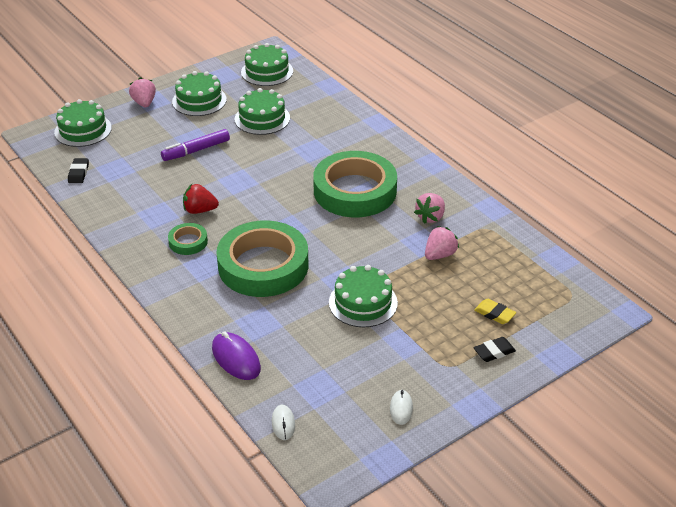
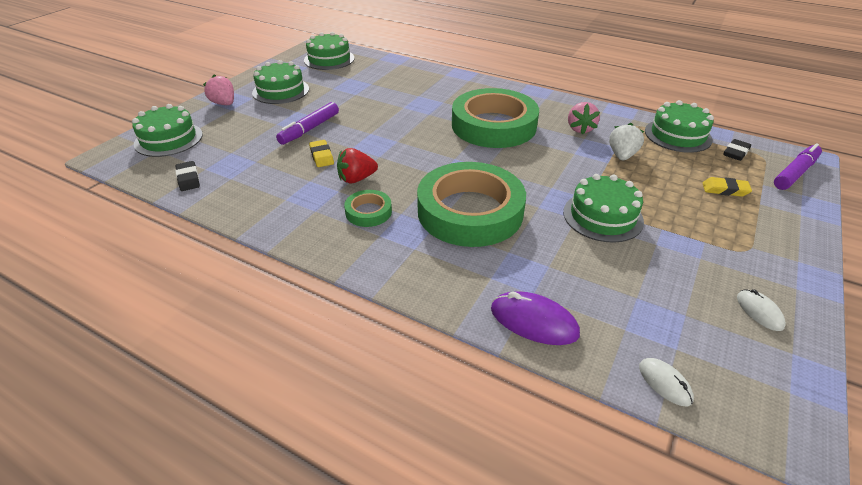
camera: 25 degrees left, 0 degrees up
(188, 181) = (321, 156): none -> yellow eraser
(262, 118) = (354, 91): green cake -> green cake (677, 135)
(439, 255) = (622, 155): pink strawberry -> white strawberry
(494, 352) = (766, 223): black eraser -> black eraser (735, 152)
(582, 320) = (795, 173): none -> purple marker

